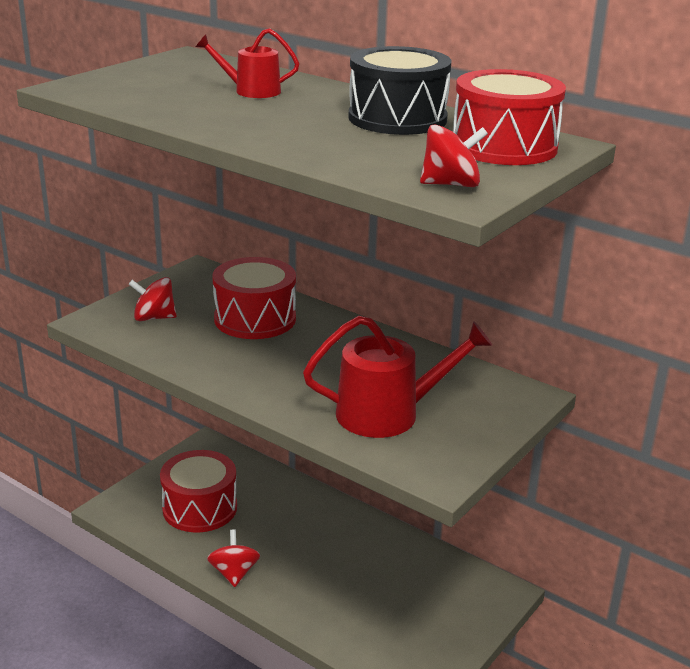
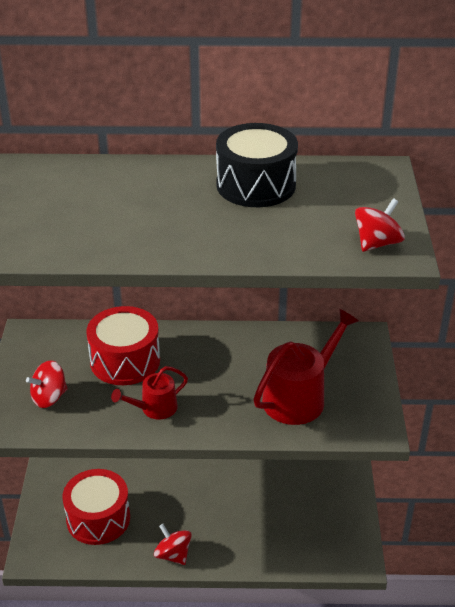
camera: 35 degrees left, 10 degrees up
(251, 91) = (115, 194): red watering can -> red watering can (155, 408)
(504, 147) = (356, 188): red drum -> none

